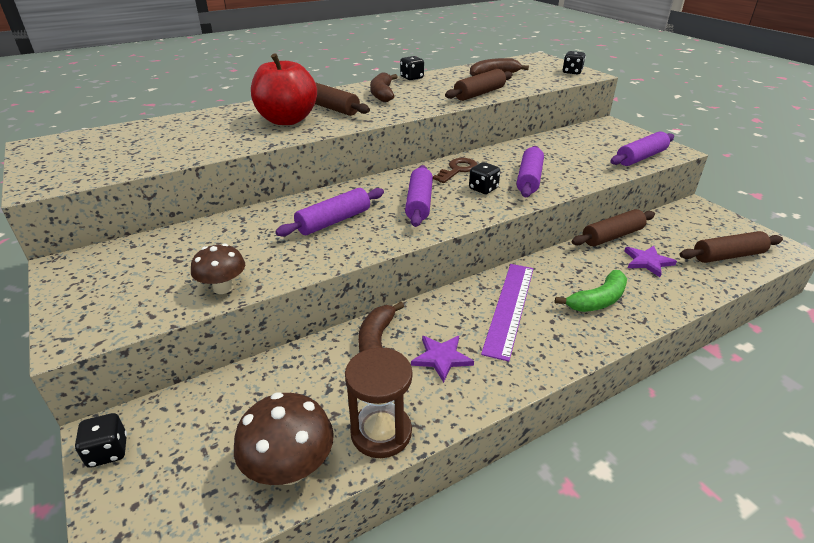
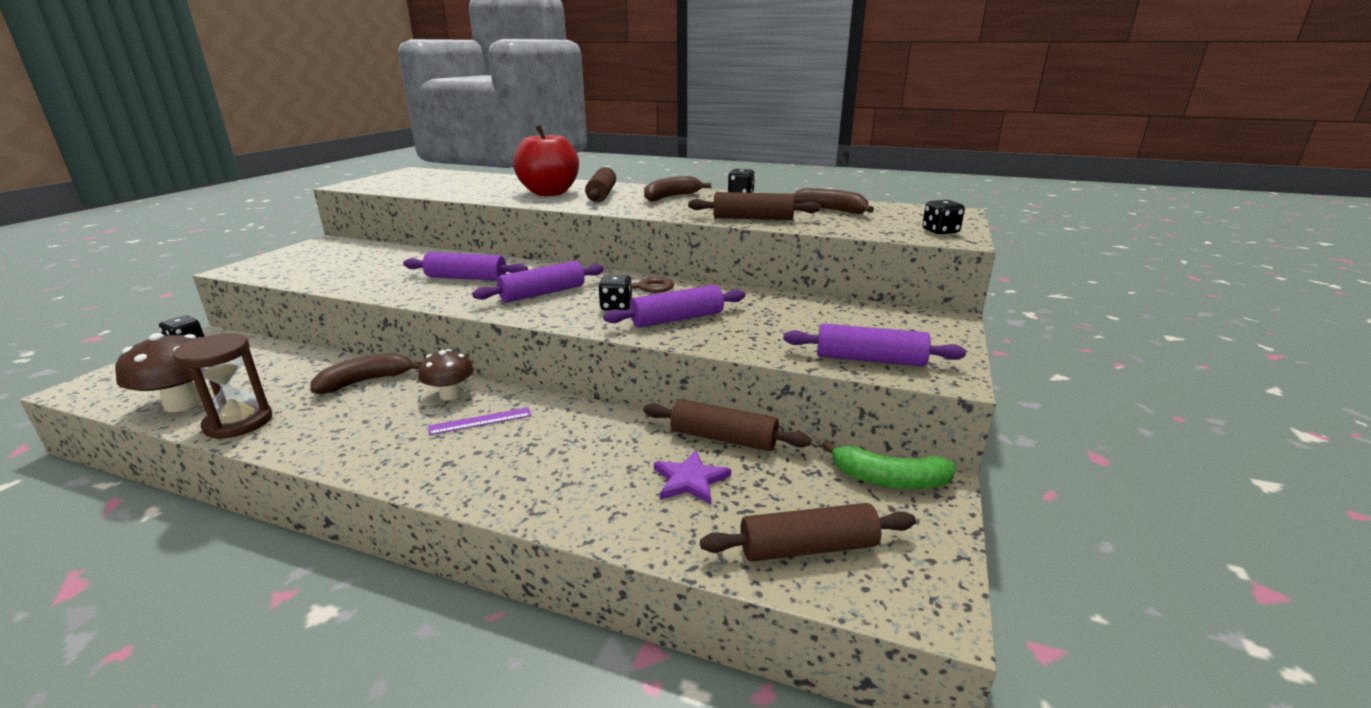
camera: 50 degrees right, 10 degrees down
(223, 288) = (325, 281): brown mushroom -> brown mushroom (450, 395)
(441, 358) = (363, 414): purple star -> none
(509, 308) = (480, 421): purple ruler -> purple ruler, size x0.53
(598, 300) = (550, 468): green banana -> green banana (889, 480)
(728, 256) = (808, 547): brown rolling pin -> brown rolling pin turned 45 degrees counterclockwise

